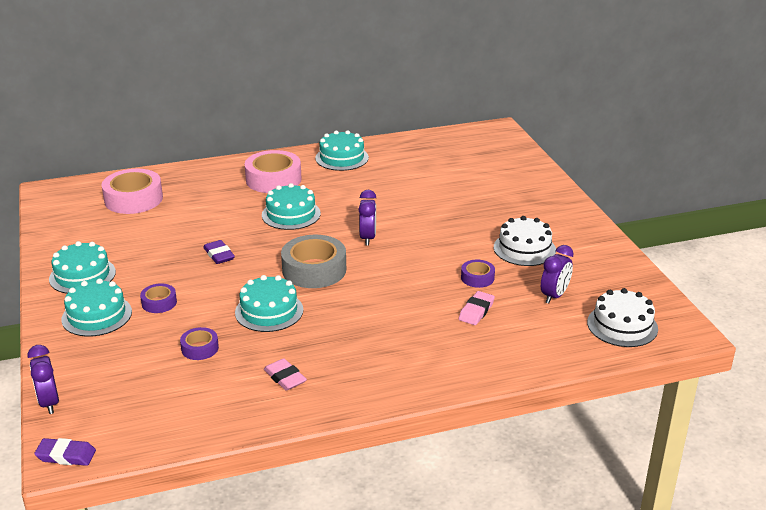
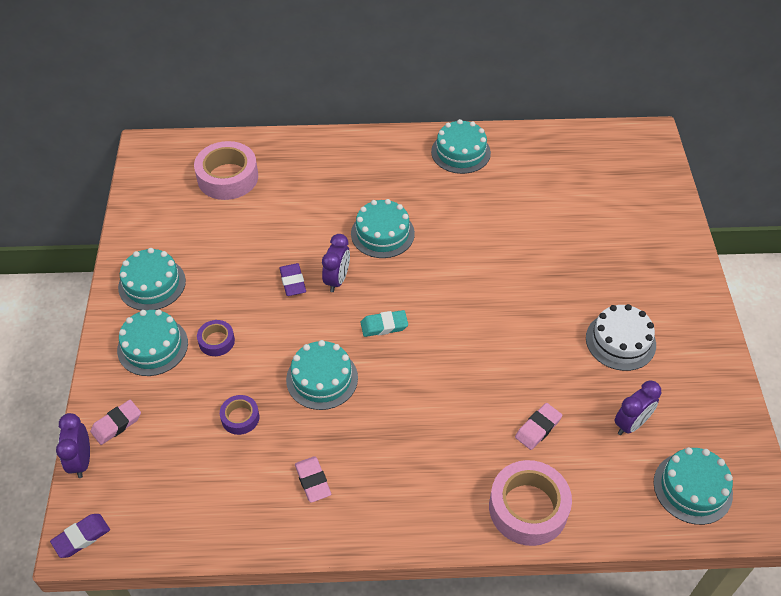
camera: 15 degrees right, 20 degrees up
(66, 455) = (81, 537): purple eraser -> purple eraser turned 60 degrees counterclockwise
(77, 372) = (116, 424): none -> pink eraser
(273, 179) = (378, 174): pink tape -> pink tape (528, 508)
(314, 270) = (384, 326): grey tape -> turquoise eraser
(368, 238) = (453, 288): purple clock -> purple clock (337, 280)
(477, 278) = (554, 376): purple tape -> none
(622, 325) = (692, 488): white cake -> turquoise cake

